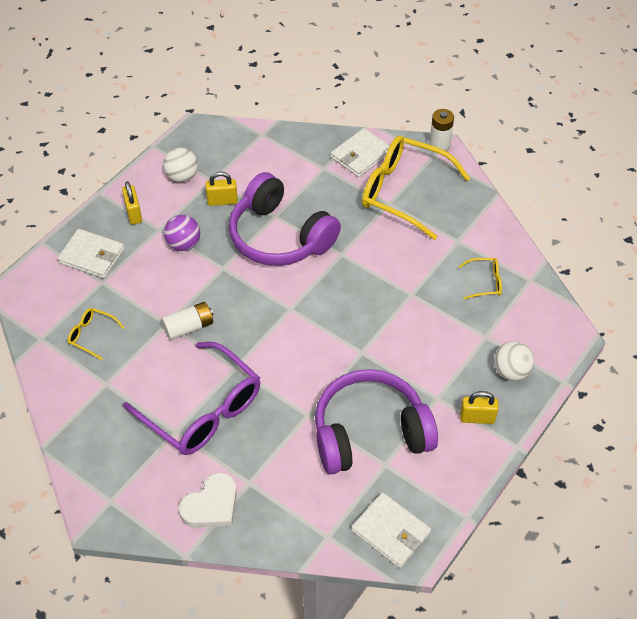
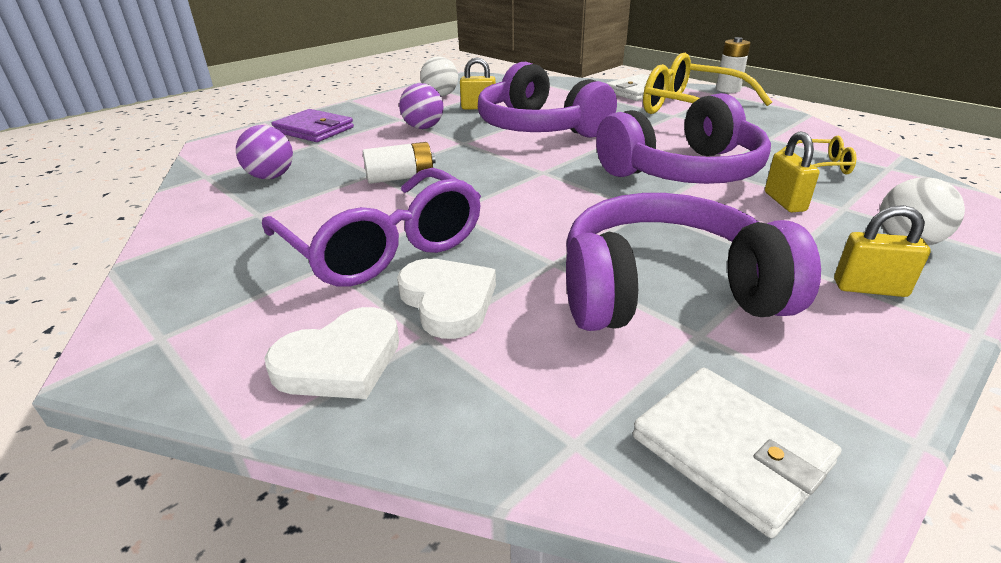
camera: 10 degrees right, 20 degrees down
(91, 335) = (271, 177): yellow glasses -> purple ball
(92, 256) = (314, 130): white wallet -> purple wallet
(134, 213) = (377, 110): yellow padlock -> yellow padlock (784, 202)
(254, 455) = (448, 301): none -> white heart
(389, 299) = (683, 171): none -> purple headphones

